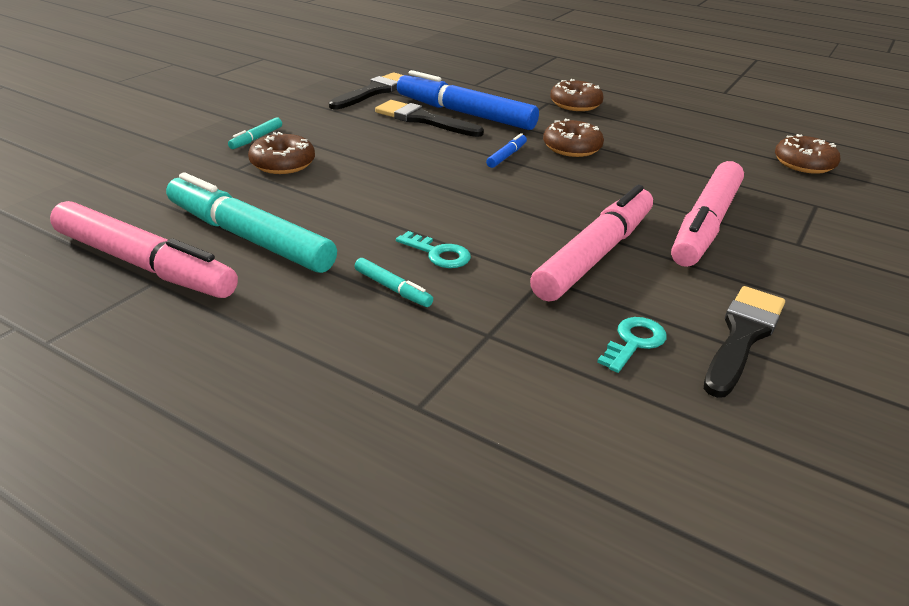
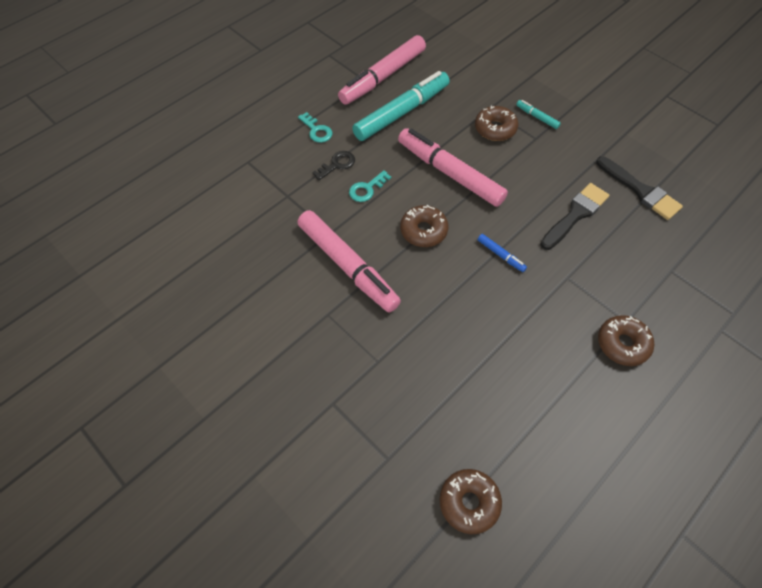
camera: 105 degrees right, 25 degrees up
(392, 289) = (337, 164): turquoise marker -> black key
(464, 113) = (591, 246): blue marker -> none
(572, 148) = (515, 306): brown donut -> brown donut (423, 231)
(634, 342) = (260, 254): turquoise key -> turquoise key (317, 130)
(705, 225) = (371, 350): pink marker -> pink marker (450, 173)
(742, 336) = (247, 309): black brush -> none

